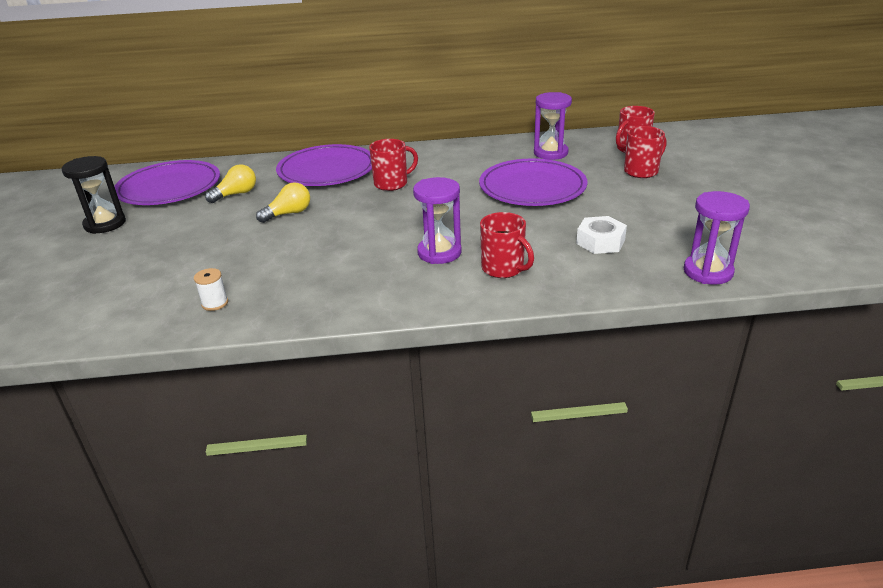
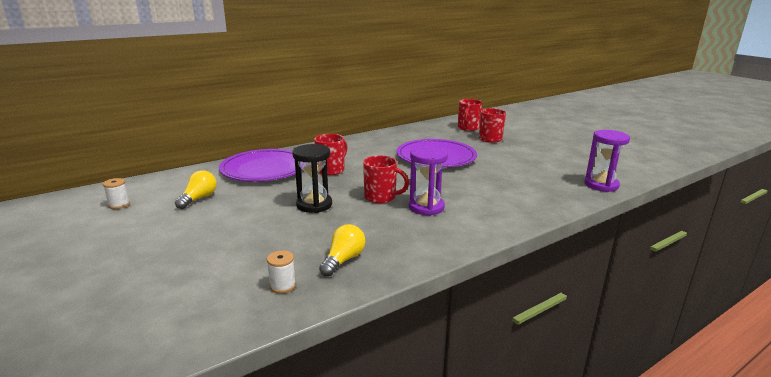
camera: 30 degrees left, 10 degrees down
(105, 224) = (76, 247): black hourglass -> black hourglass (314, 205)
(169, 187) = (119, 205): purple plate -> white spool
(288, 214) = (268, 204): yellow light bulb -> yellow light bulb (343, 260)
(503, 268) = (483, 208): red mug -> red mug (381, 197)
(550, 153) = (421, 136): purple hourglass -> none
(600, 242) = (521, 180): white nut -> none

